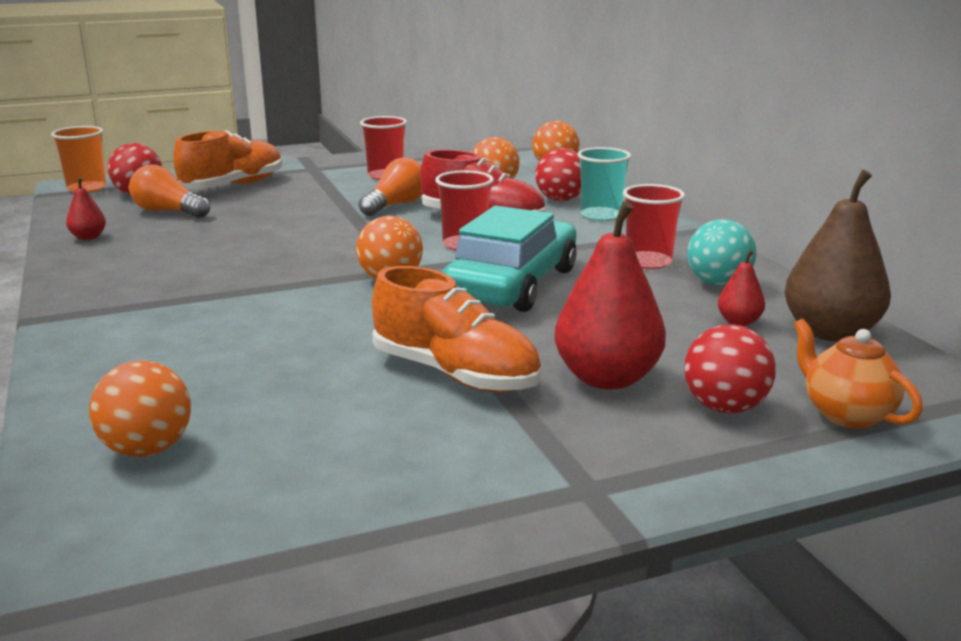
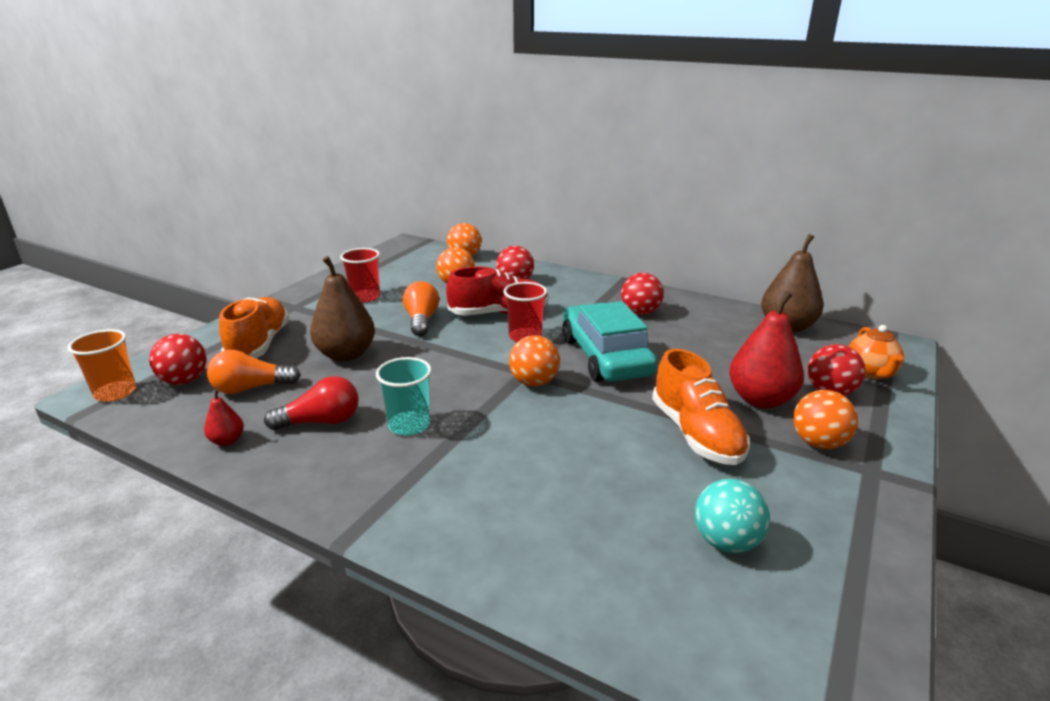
camera: 40 degrees left, 5 degrees up
(147, 449) = (652, 588): orange ball -> orange ball (818, 443)
(167, 247) = (321, 421): none -> red light bulb
(279, 211) = (346, 354): none -> brown pear
(455, 374) = (696, 434): orange shoe -> orange shoe turned 75 degrees clockwise
(601, 215) = (558, 287): turquoise cup -> turquoise cup (409, 425)
(648, 262) = (640, 312): red cup -> red ball
(718, 284) = (695, 315): turquoise ball -> turquoise ball (726, 541)
(739, 322) = (745, 336): red pear -> none
(846, 414) = (870, 372): orange teapot -> orange teapot turned 105 degrees counterclockwise

